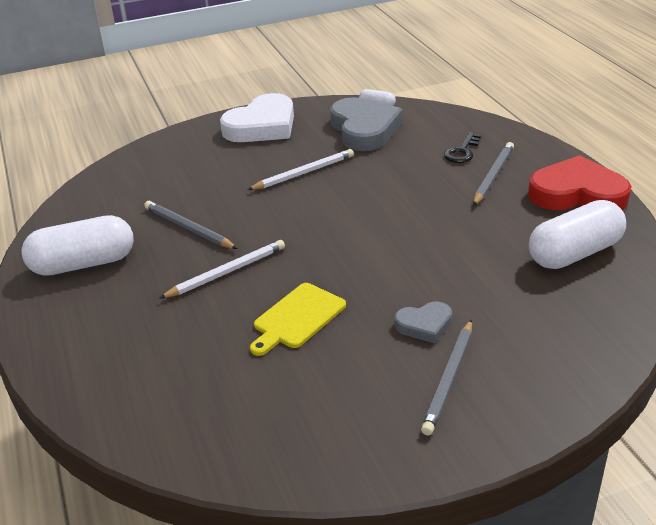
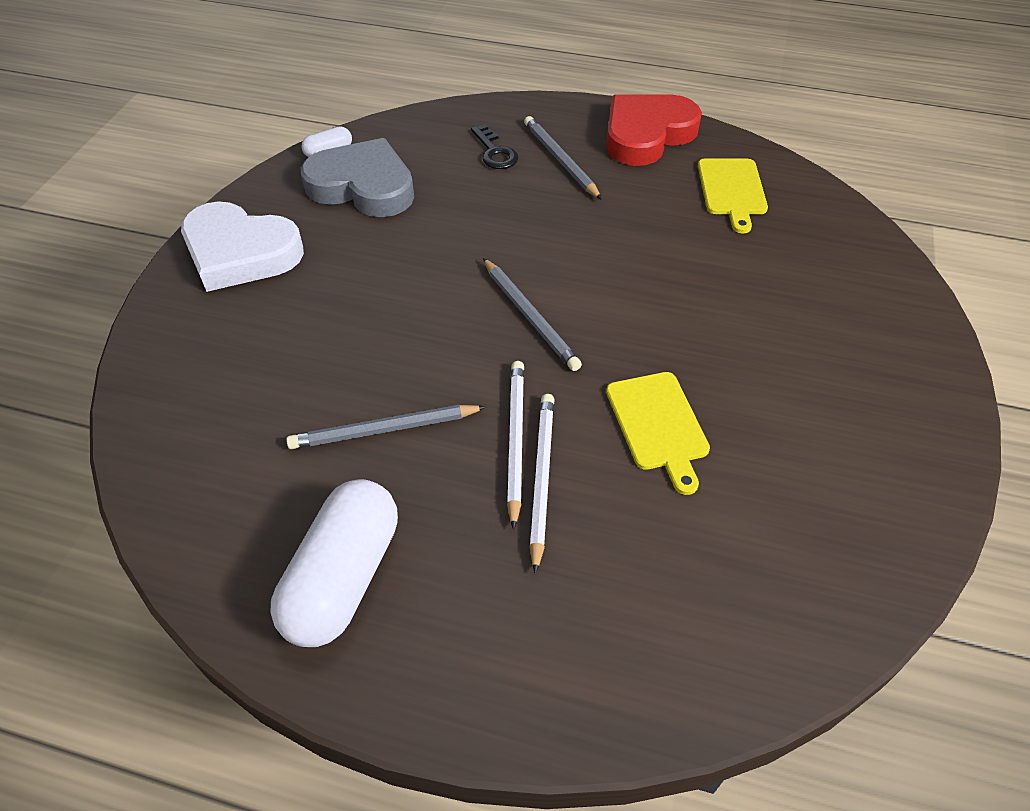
camera: 55 degrees left, 15 degrees up
(262, 126) = (240, 253): white heart -> white heart turned 120 degrees clockwise
(303, 173) = (389, 275): white pencil -> white pencil (541, 478)
(424, 325) = (752, 339): grey heart -> none
(449, 379) = (844, 368): grey pencil -> grey pencil (530, 316)
(574, 253) = (732, 190): white capsule -> yellow cutting board

